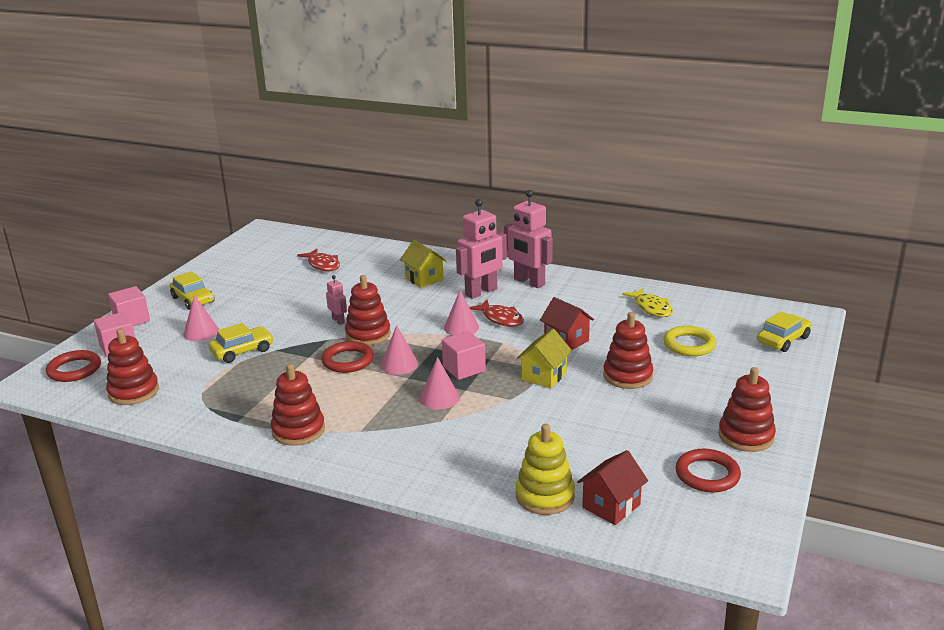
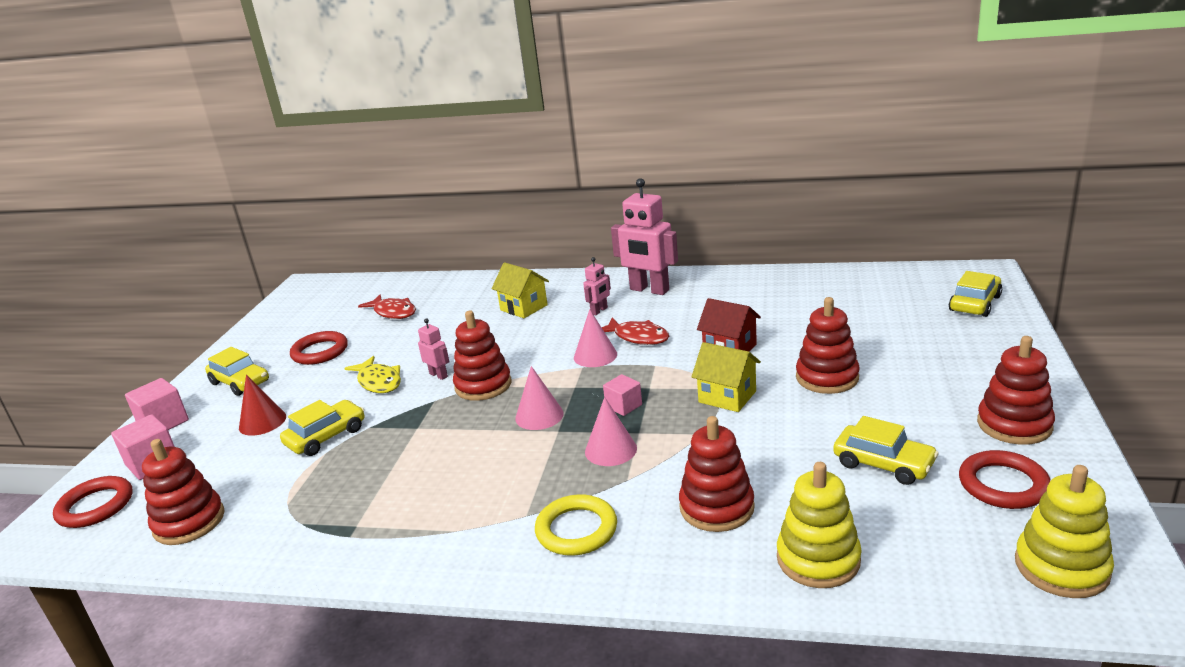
camera: 10 degrees left, 0 degrees up
(201, 332) = (262, 422): pink cone -> red cone
(298, 430) = (441, 532): red stacking toy -> red stacking toy (716, 507)
(348, 360) = (471, 423): red ring -> red ring (320, 352)
(464, 369) = (623, 406): pink cube -> pink cube, size x0.65
(481, 292) = (599, 311): pink robot -> pink robot, size x0.49
(544, 376) = (727, 397): yellow house -> yellow house turned 75 degrees counterclockwise
(611, 506) = (912, 555): red house -> none
(630, 444) = (883, 464): none -> yellow car
(651, 308) = (805, 294): yellow fish -> yellow fish (378, 382)
(689, 344) = (874, 328): yellow ring -> yellow ring (576, 530)
(709, 533) = (1061, 567): none -> yellow stacking toy

